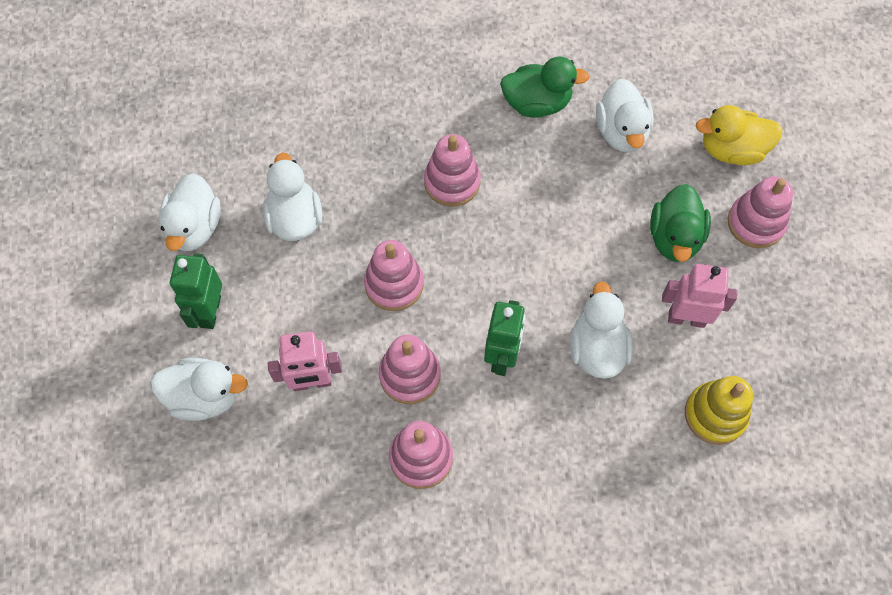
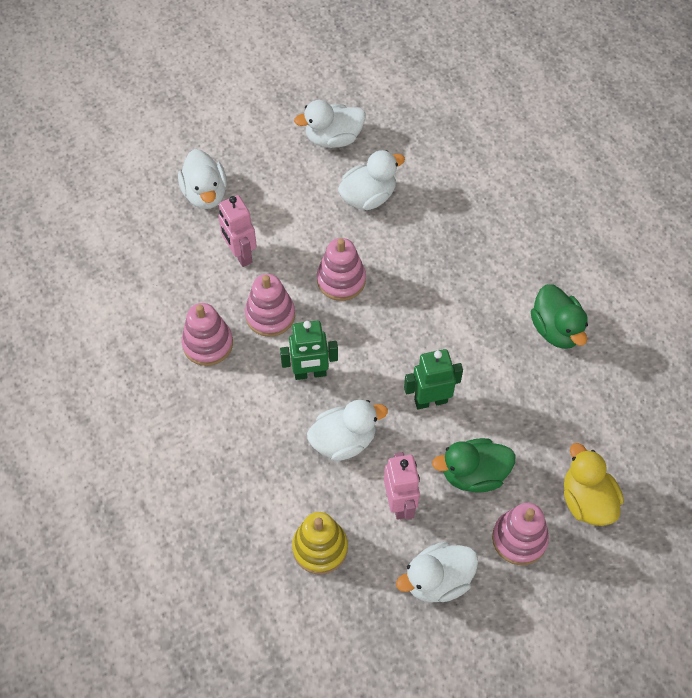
camera: 70 degrees right, 5 degrees down
(210, 311) = (270, 172): green robot -> green robot (430, 400)
(452, 182) = (449, 290): pink stacking toy -> none
(621, 132) = (560, 403): white duck -> white duck (437, 580)

